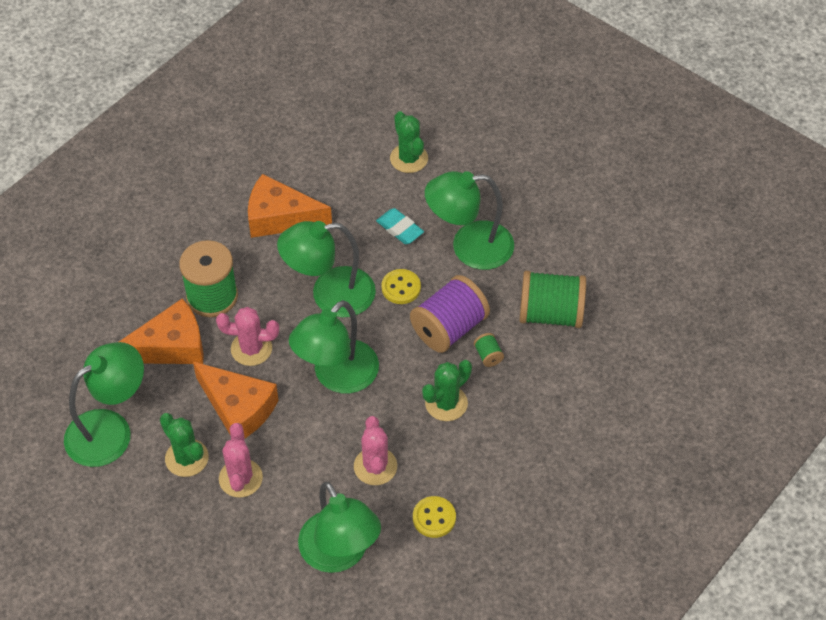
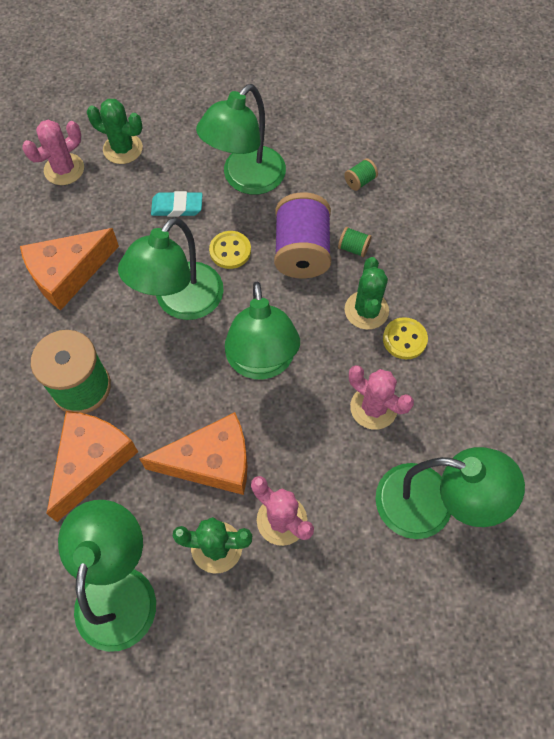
camera: 45 degrees left, 10 degrees up
(251, 349) = (165, 402): pink cactus -> pink cactus (64, 169)
(434, 518) = (461, 407): yellow button -> yellow button (404, 339)
(550, 314) = (360, 181): green spool -> green spool, size x0.42

